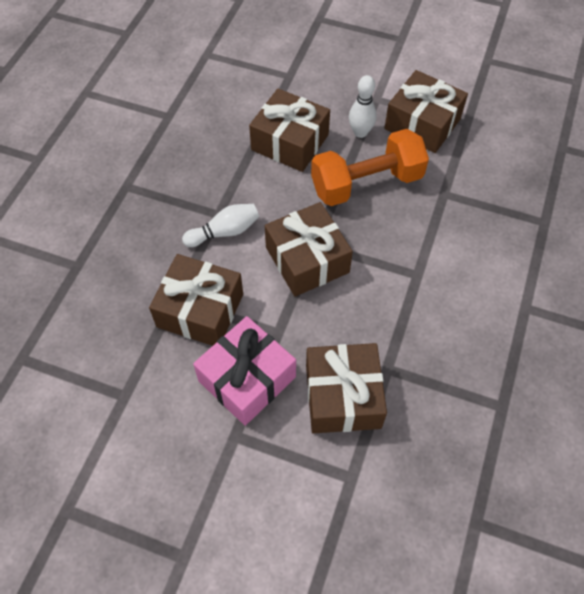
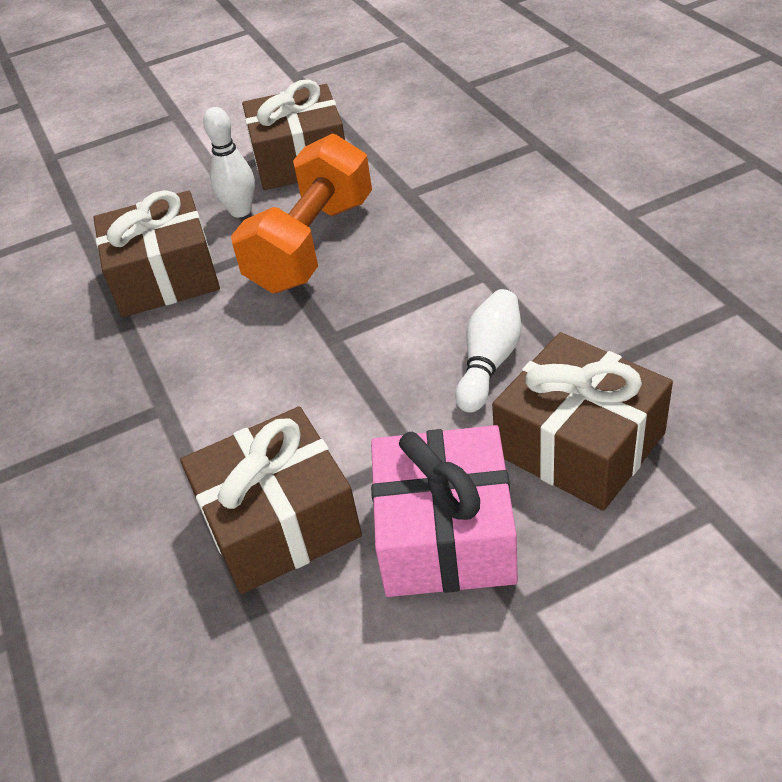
camera: 40 degrees left, 15 degrees down
(224, 232) = (198, 417): white bowling pin -> white bowling pin (489, 362)
(307, 260) = (344, 359): brown gift -> none

